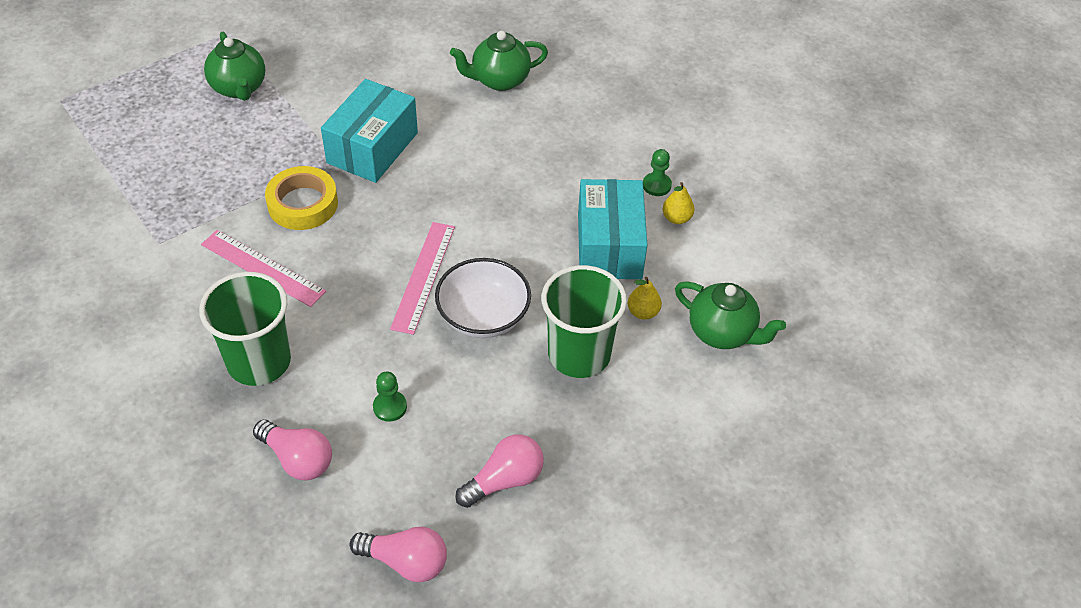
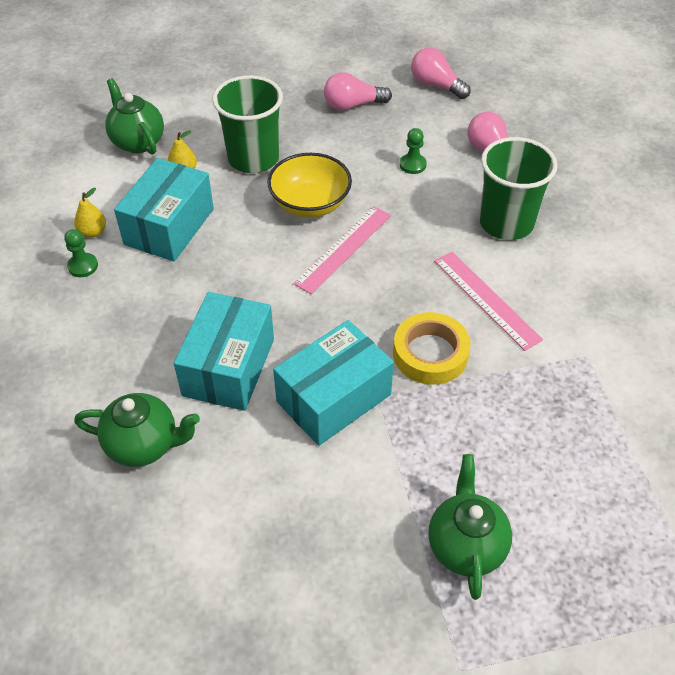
camera: 155 degrees left, 0 degrees up
(470, 145) = (229, 367): none -> turquoise box
(483, 316) = (310, 204): white bowl -> yellow bowl

